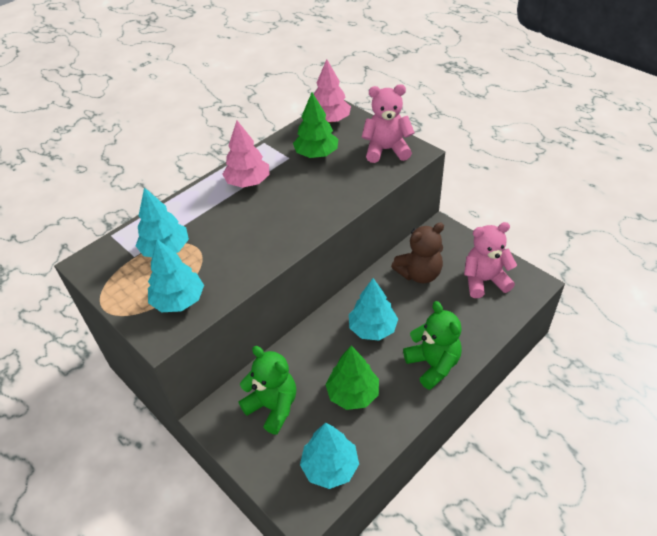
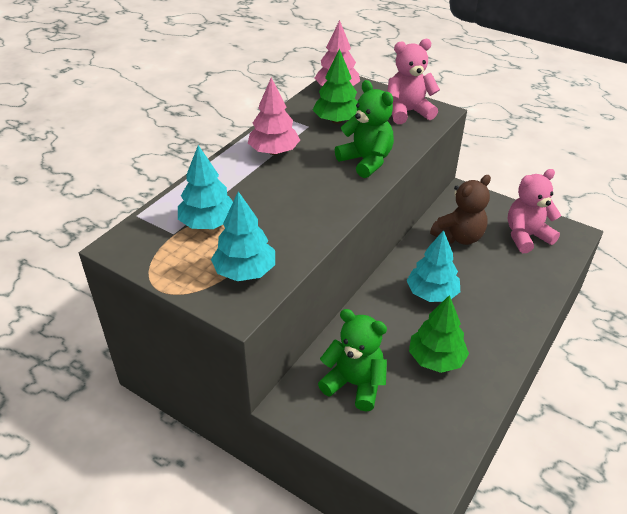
camera: 15 degrees left, 5 degrees down
(330, 467) = (440, 435): turquoise tree -> none
(433, 365) = (507, 320): green teddy bear -> green teddy bear (366, 161)

